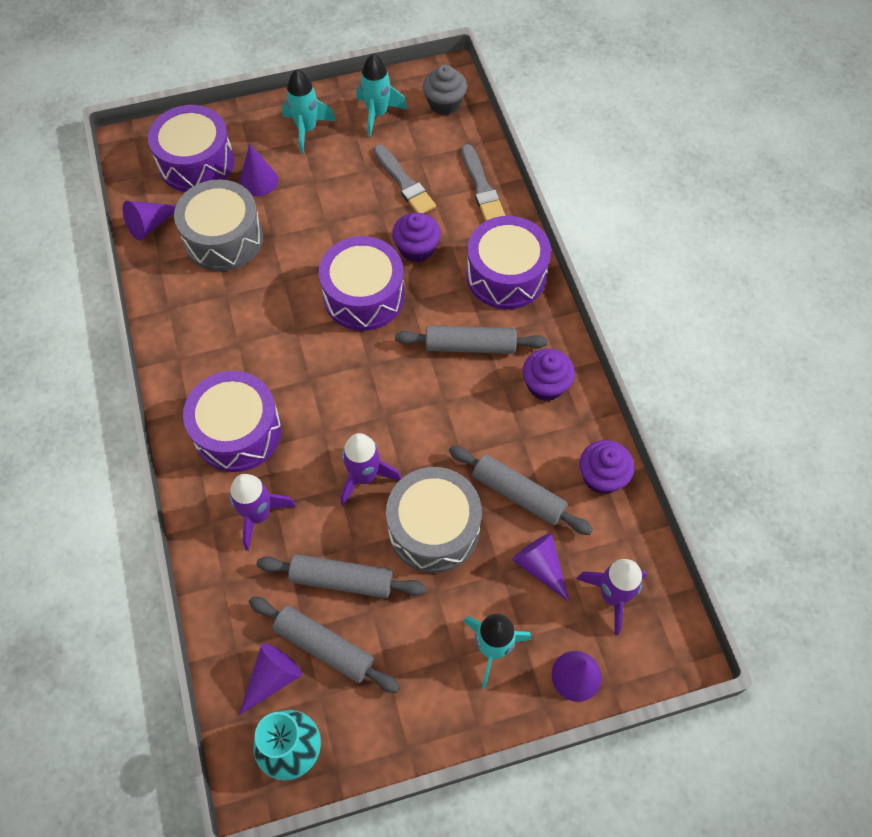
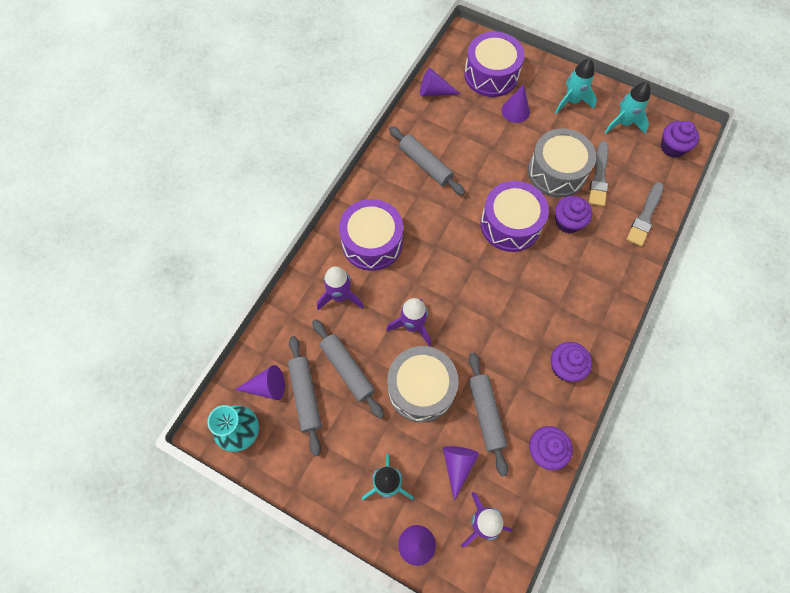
camera: 45 degrees right, 5 degrees up
(223, 238) = (465, 129): grey drum -> grey drum (556, 172)
(444, 103) = (672, 147): grey cupcake -> purple cupcake
(470, 346) = (543, 305): grey rolling pin -> grey rolling pin (425, 165)
(506, 275) = (607, 282): purple drum -> none

